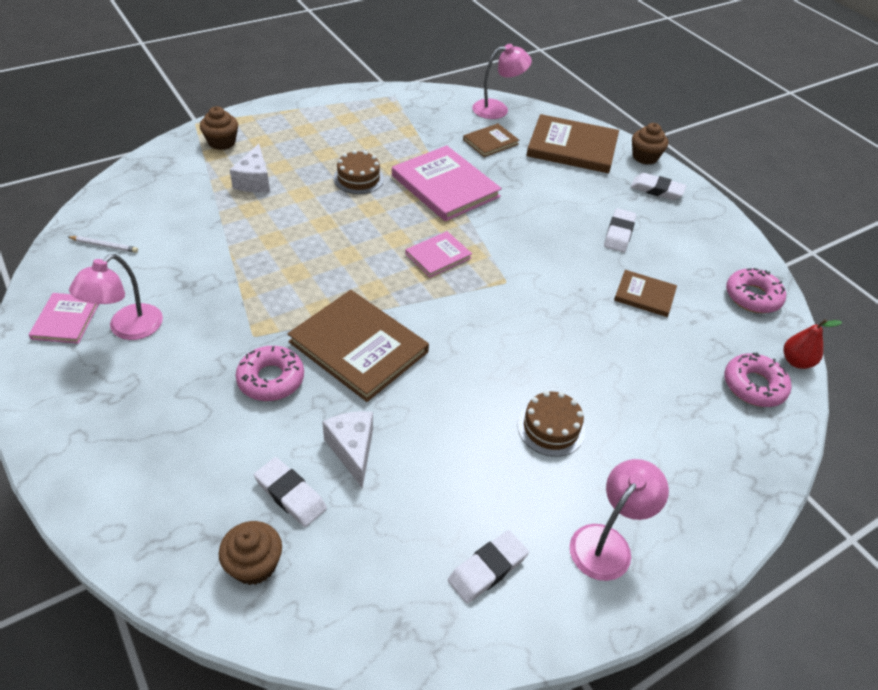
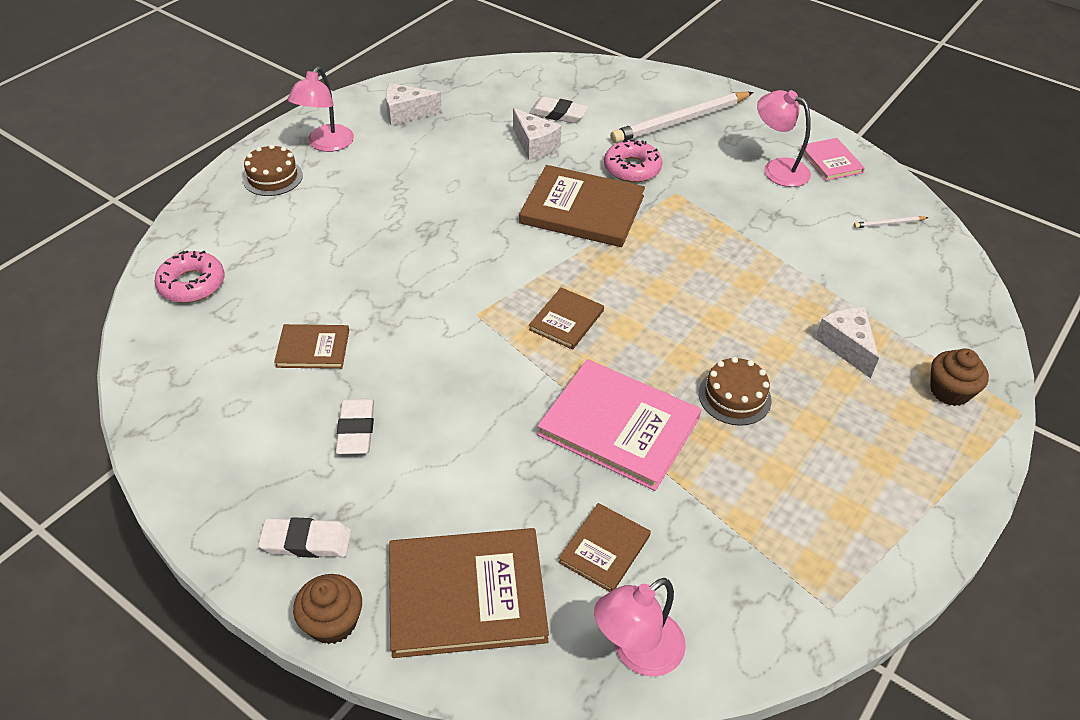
camera: 160 degrees right, 0 degrees up
(128, 329) = (777, 169): pink lamp -> pink lamp turned 60 degrees counterclockwise
(156, 428) = (680, 121): none -> white pencil
(254, 564) = (553, 82): brown cupcake -> none
(438, 256) = (566, 320): pink book -> brown book
(487, 569) = (406, 114): white eraser -> white cheese
(551, 428) = (386, 198): brown cake -> brown cake (272, 177)
(752, 297) = (174, 390): pink donut -> none
(796, 361) = (137, 323): red pear -> none

